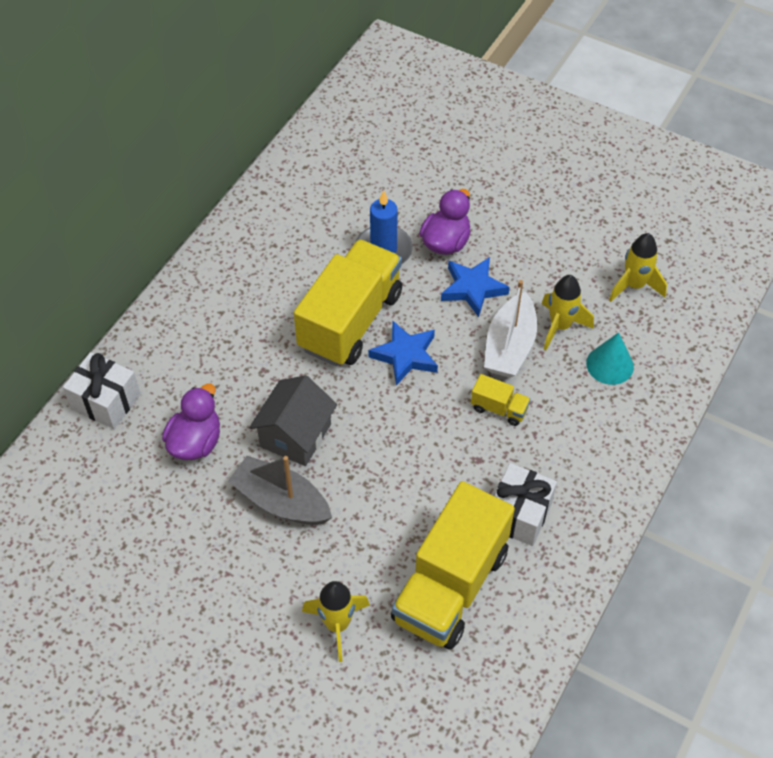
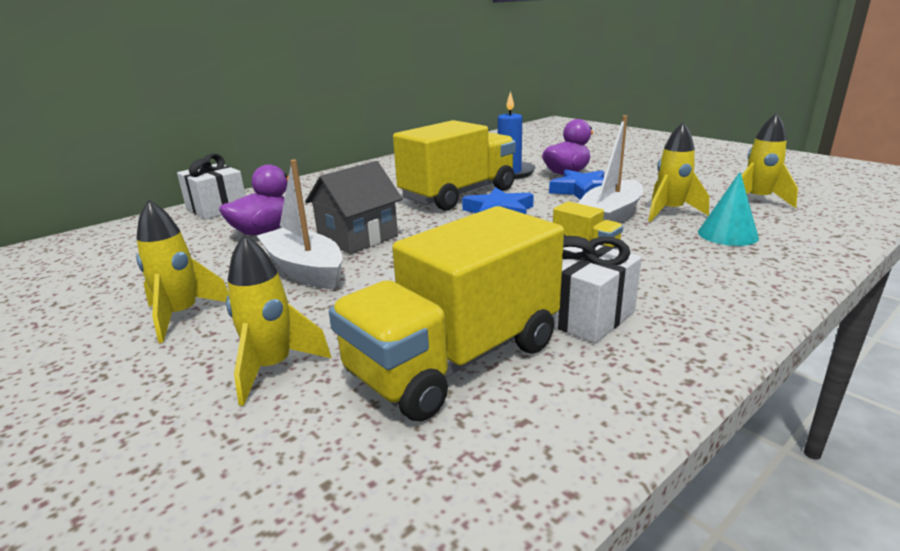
camera: 20 degrees right, 30 degrees down
(227, 587) = (182, 316): none -> yellow rocket
(281, 501) = (304, 270): grey boat -> white boat

